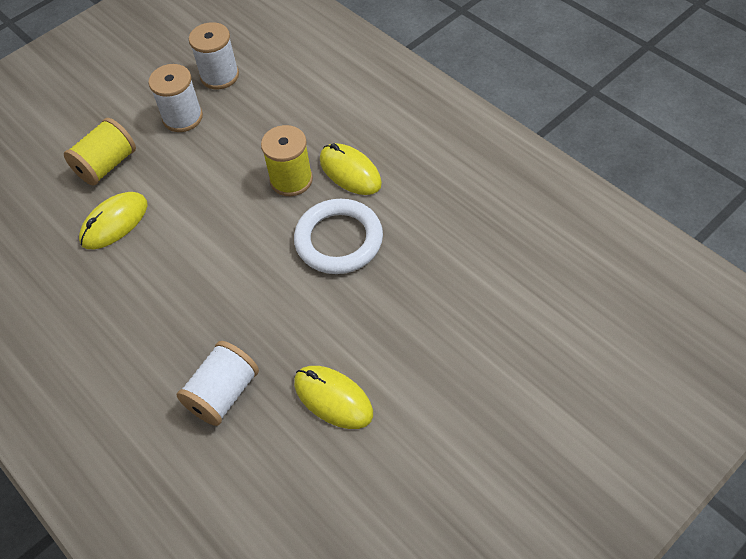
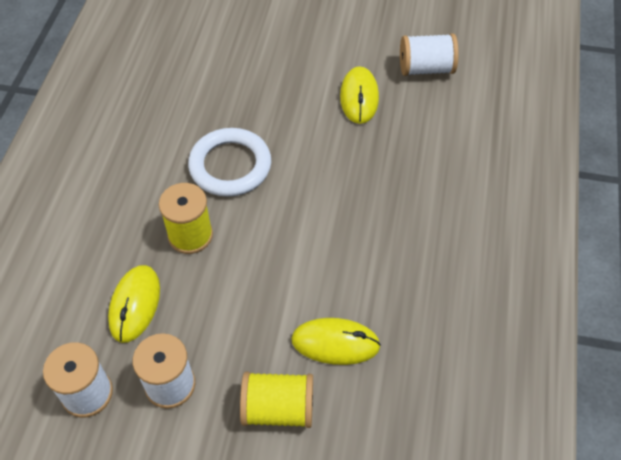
camera: 130 degrees left, 0 degrees up
(223, 394) = (409, 155): white spool -> white spool (426, 68)
(350, 172) = (153, 198): yellow mouse -> yellow mouse (135, 304)

